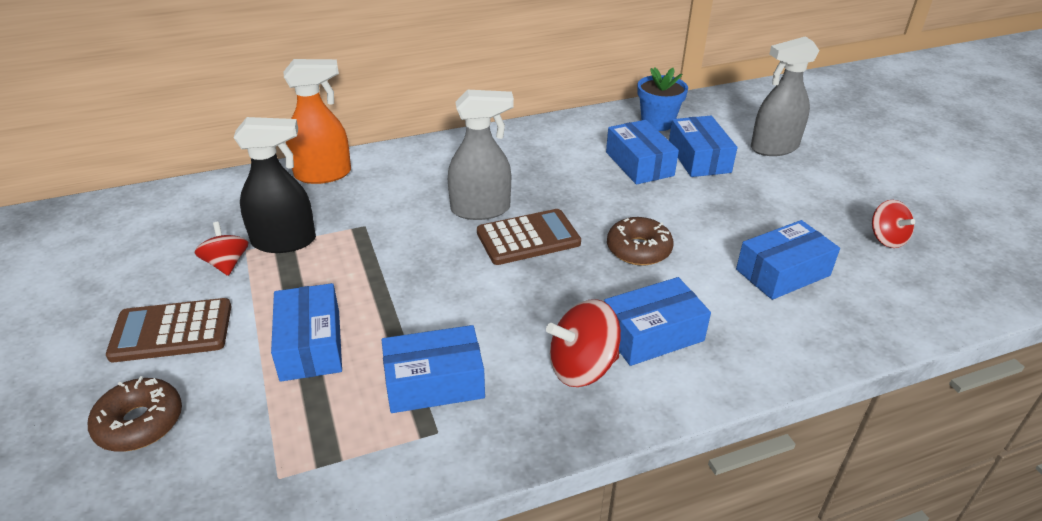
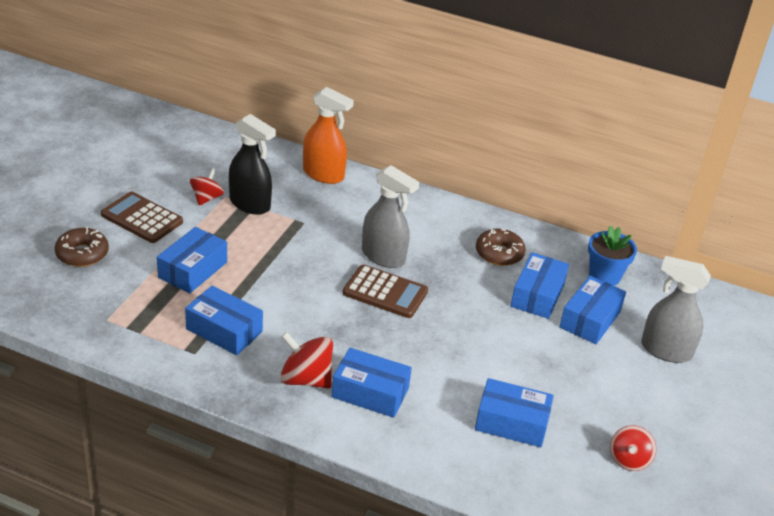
camera: 40 degrees right, 0 degrees up
(638, 249) = (441, 345): brown donut -> brown donut (499, 253)

